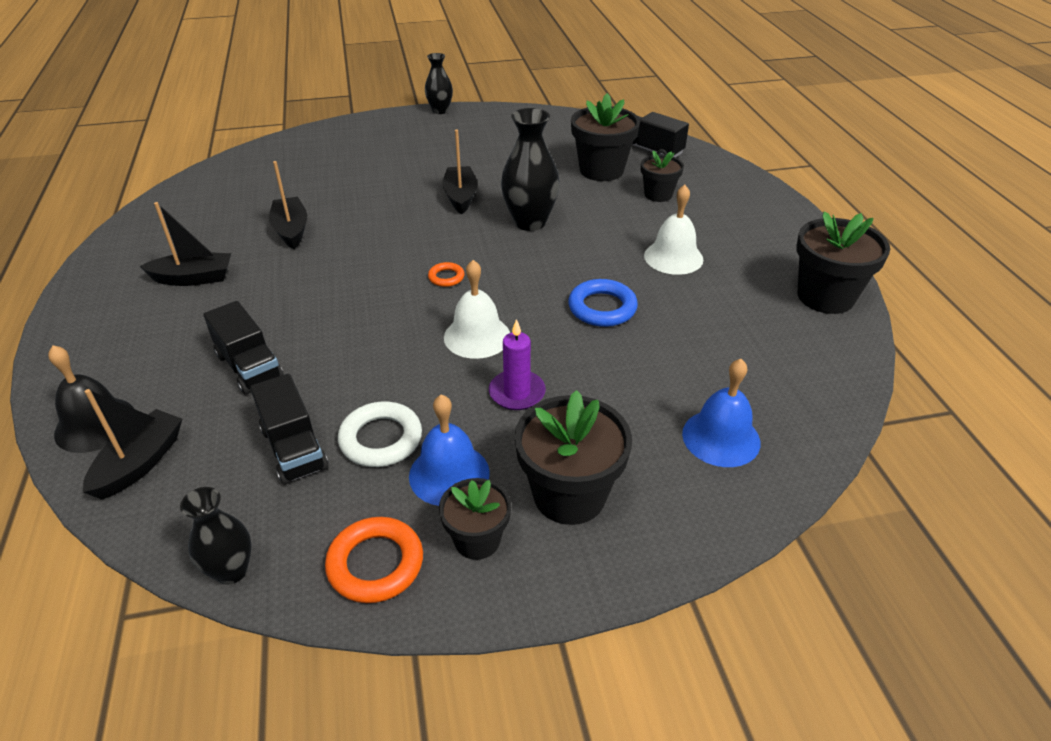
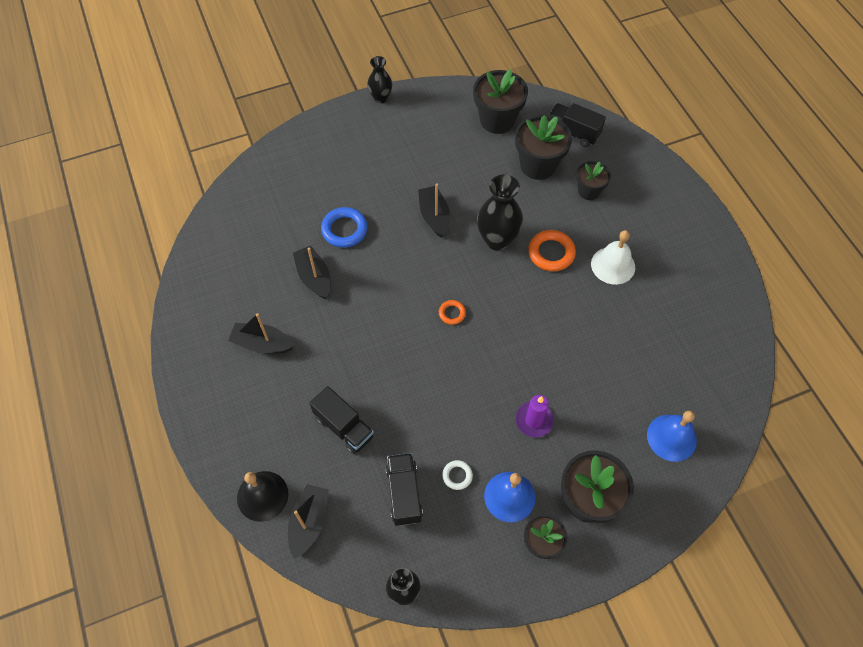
camera: 10 degrees left, 20 degrees up
(193, 278) = (262, 344): black boat -> black boat turned 150 degrees counterclockwise
(294, 449) = (404, 493): black truck -> black truck turned 150 degrees counterclockwise
(375, 564) = (487, 571): orange ring -> orange ring (551, 253)
(381, 439) = (457, 476): white ring -> white ring, size x0.56
(477, 336) = (492, 371): white bell -> none
(602, 308) = (572, 328): blue ring -> blue ring (344, 230)
(825, 297) = (725, 292): black flower pot -> black flower pot (497, 120)

